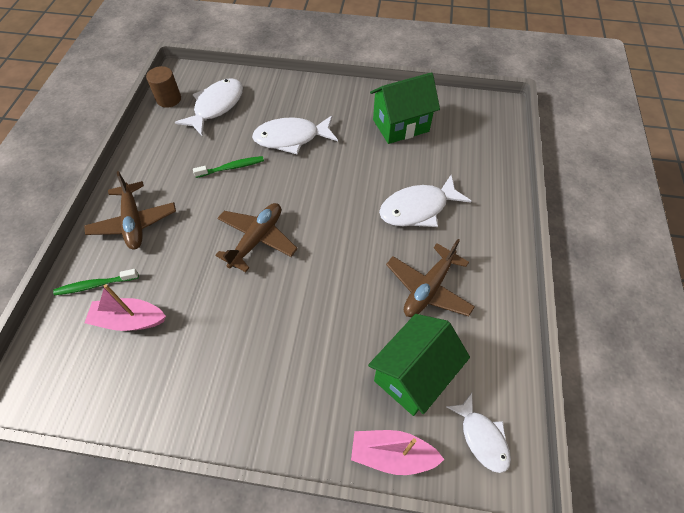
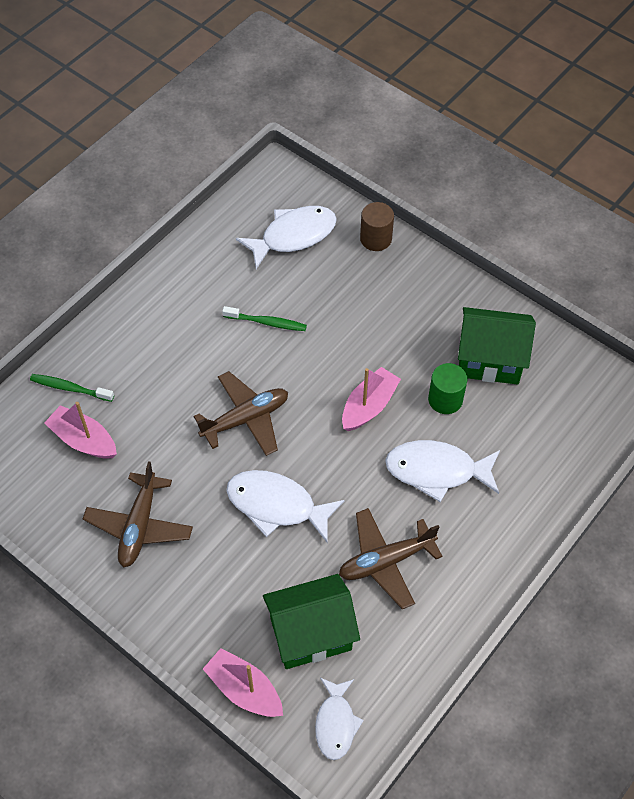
camera: 30 degrees right, 0 degrees up
(134, 222) = (136, 338): brown plane -> brown plane (139, 526)
(169, 99) = (246, 202): brown cylinder -> brown cylinder (376, 239)
(291, 138) = (353, 317): white fish -> white fish (277, 505)
(342, 189) = (369, 406): none -> pink boat
(390, 161) = (445, 399): none -> green cylinder

